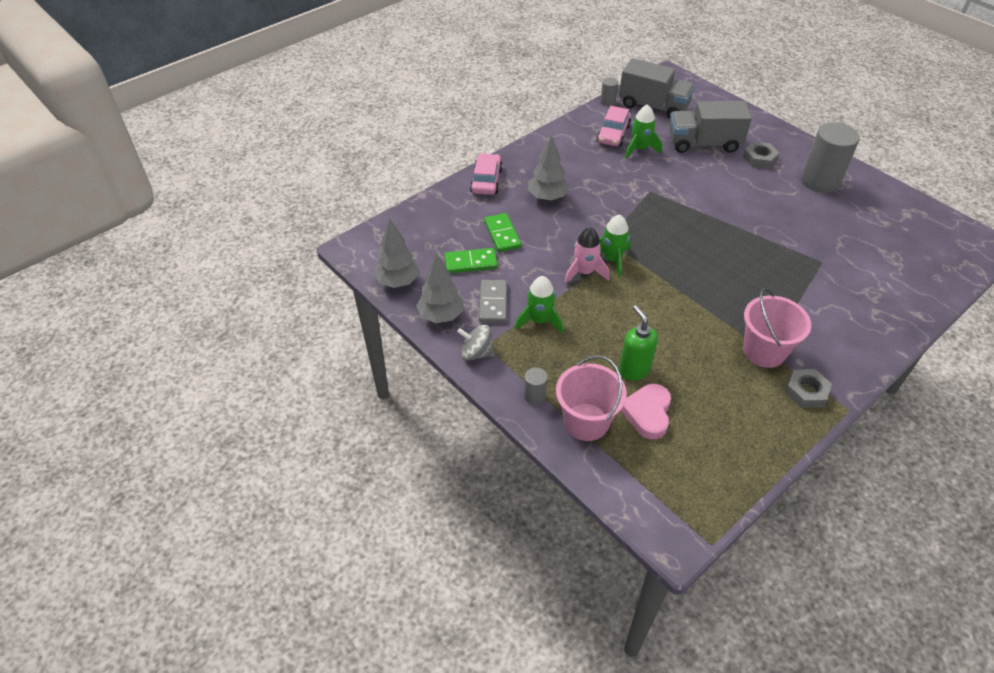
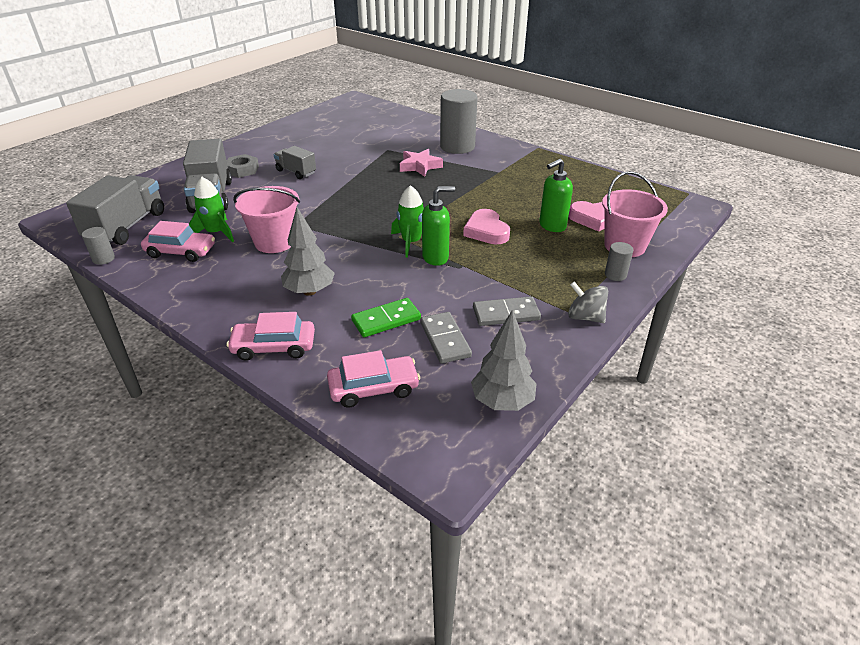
camera: 100 degrees left, 10 degrees down
(432, 223) = (373, 388): none -> pink car
(441, 315) = (544, 352): grey tree -> none
(471, 263) = (445, 339): green domino -> grey domino
(476, 353) = (585, 317): grey spinning top -> grey spinning top turned 120 degrees clockwise
(539, 321) = (518, 280): green rocket -> none
(584, 272) = (436, 257): pink rocket -> green soap dispenser
(628, 315) = (486, 231): none -> pink heart
(757, 192) = (296, 172): none -> grey truck
(764, 351) = (499, 173): pink bucket -> pink bucket (275, 242)
(777, 284) = (420, 166): none -> pink star
(806, 391) = (531, 160): grey nut -> none
(820, 181) = (279, 146): grey cylinder -> grey cylinder (457, 147)

